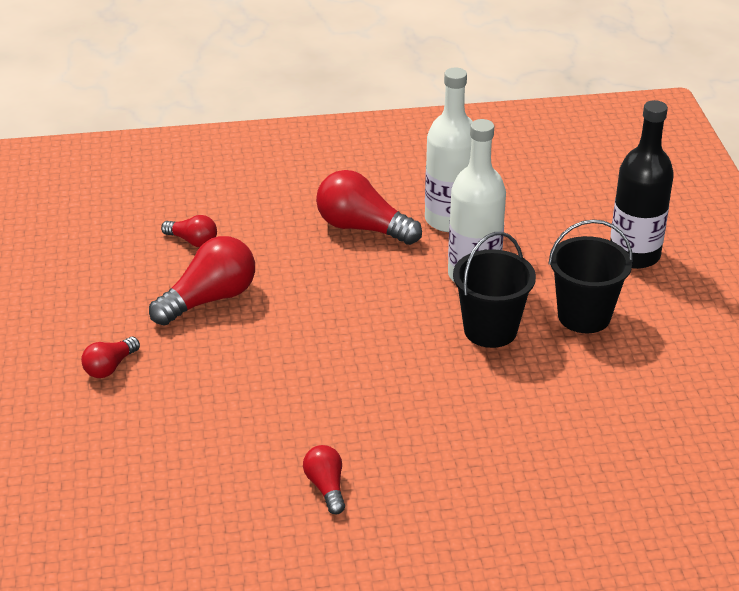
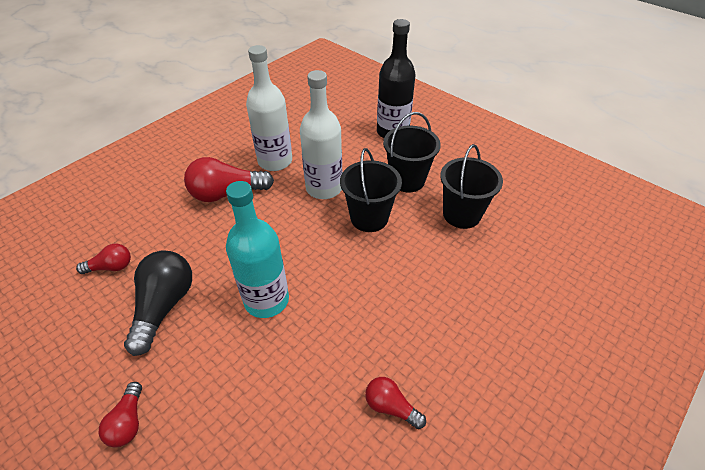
camera: 40 degrees left, 10 degrees up
(209, 299) = (164, 306): red light bulb -> black light bulb
(303, 345) = (266, 300): none -> turquoise bottle
(605, 384) = (461, 214): none -> black bucket

